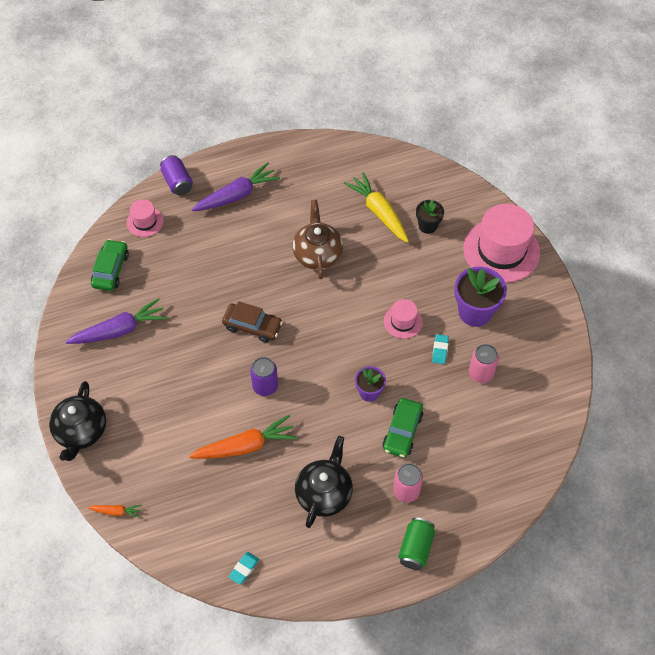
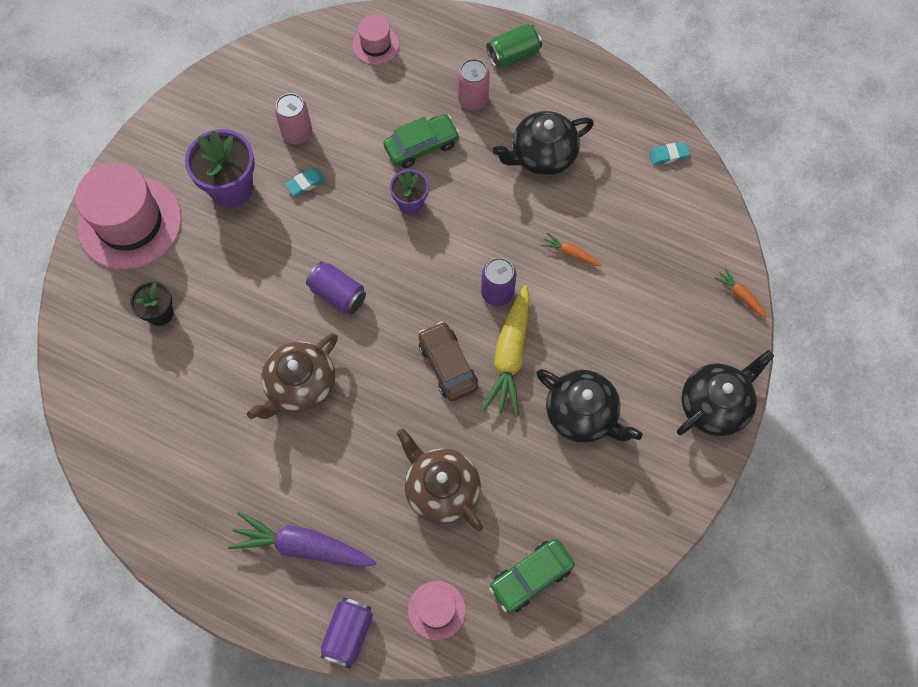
camera: 135 degrees left, 10 degrees up
(119, 330) = (585, 487): purple carrot -> none
(154, 364) = (582, 414): none -> black teapot
(194, 269) = (441, 489): none -> brown teapot
(245, 446) = (570, 253): orange carrot -> orange carrot, size x0.48
(351, 310) = (338, 294): none -> purple can
(379, 212) = (186, 375): yellow carrot -> yellow carrot (510, 355)
(403, 321) = (304, 239): pink hat -> pink hat (376, 45)

